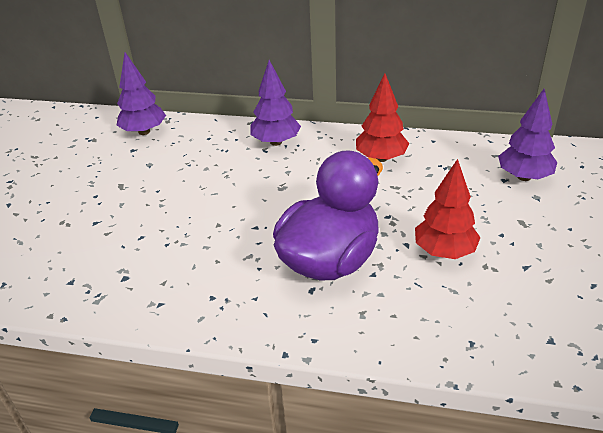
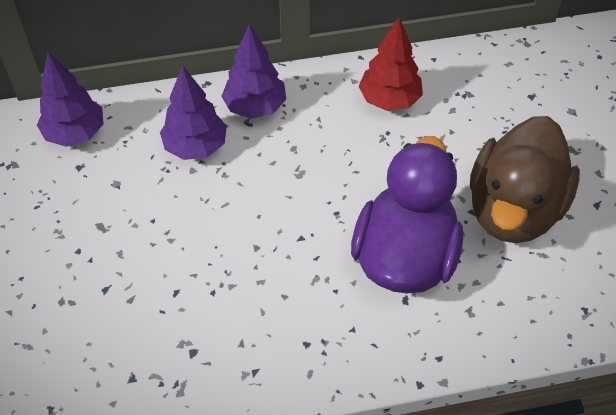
camera: 25 degrees left, 15 degrees up
(444, 251) = (514, 209): red tree -> brown duck
(524, 177) = (549, 87): purple tree -> purple tree (196, 147)

